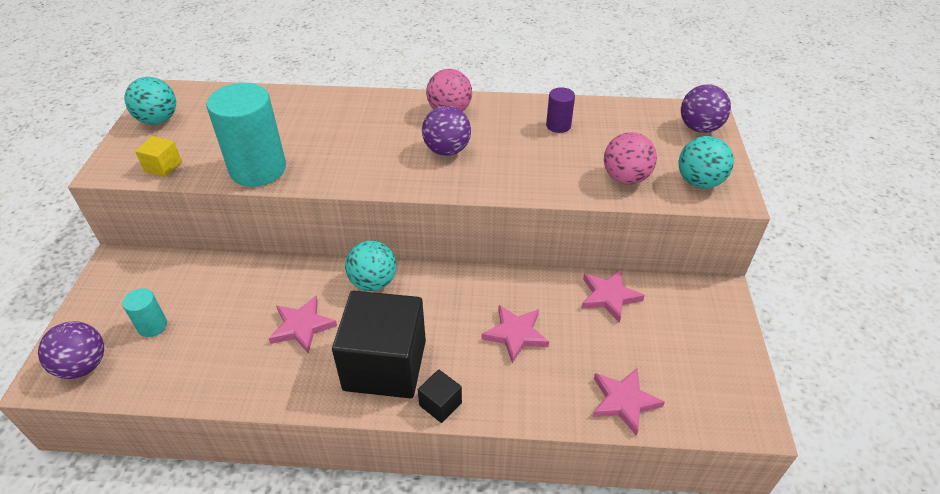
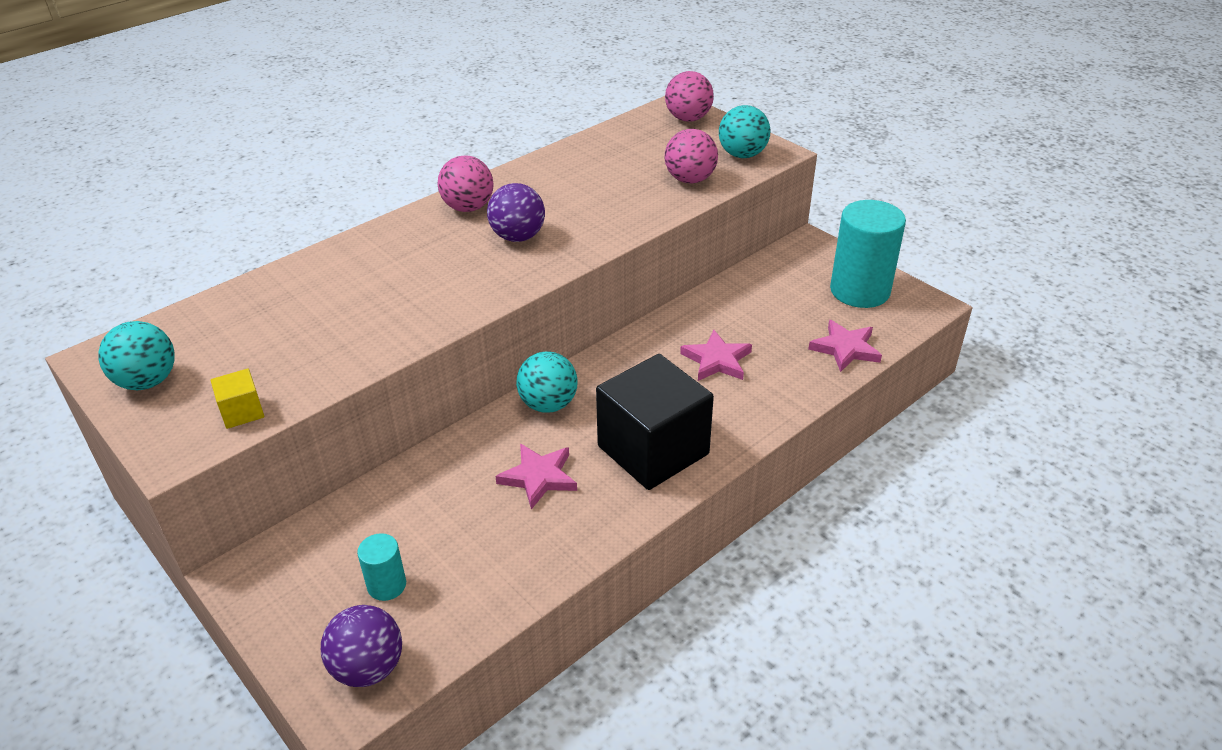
camera: 45 degrees left, 5 degrees down
(258, 169) = (359, 352): turquoise cylinder -> turquoise cylinder (860, 291)
(440, 404) = (733, 441): black cube -> none
(558, 125) = (581, 170): purple cylinder -> none
(609, 296) = (743, 292): pink star -> none
(699, 128) = (688, 118): purple ball -> pink ball

